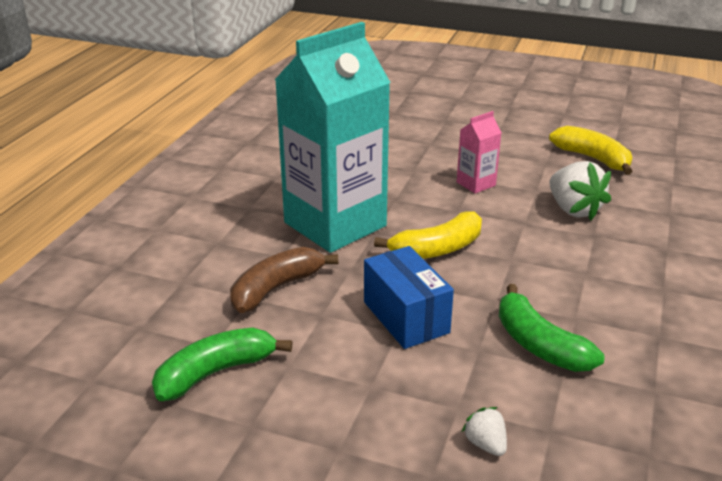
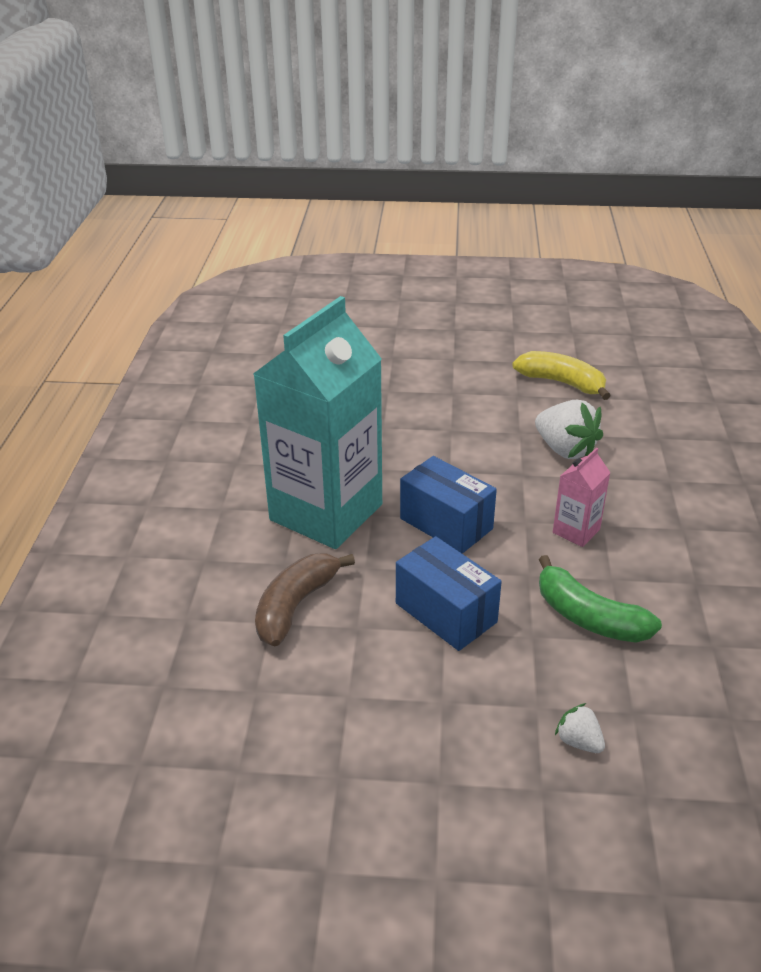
camera: 15 degrees left, 5 degrees up
(215, 372) = (273, 722): green banana -> none
(437, 249) = (446, 523): yellow banana -> blue box
(476, 184) = (455, 434): pink carton -> pink carton (576, 531)

